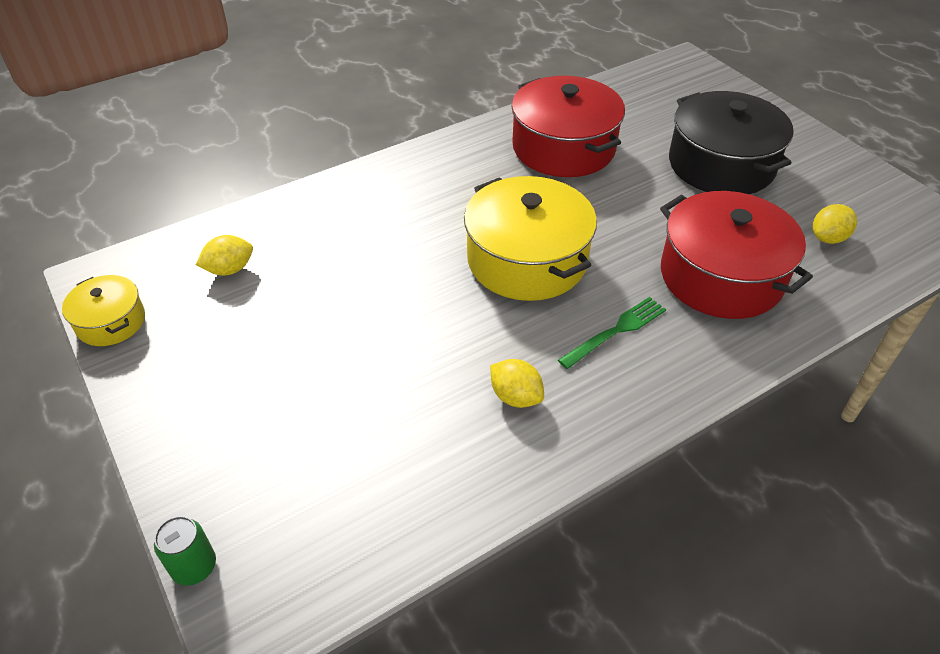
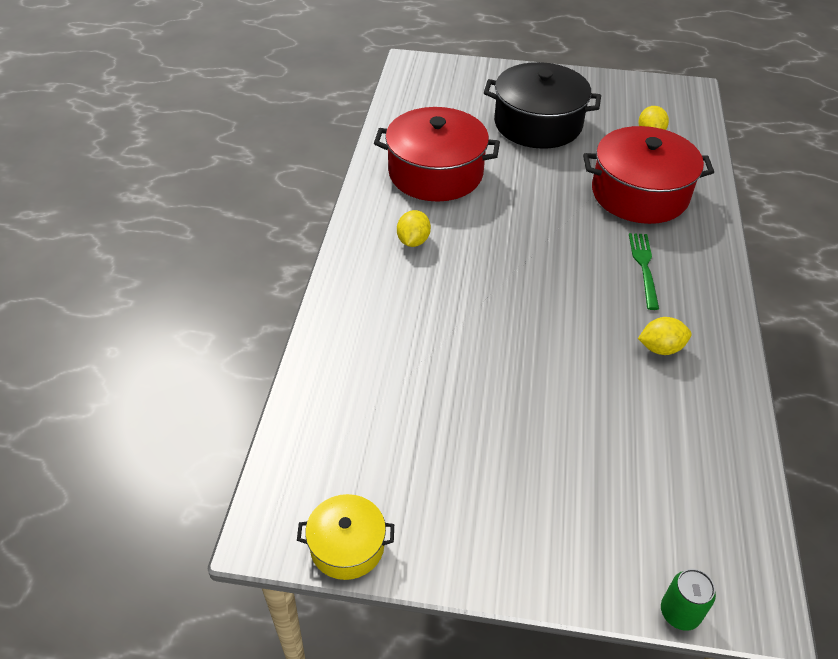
camera: 50 degrees left, 0 degrees up
(229, 269) = (365, 430): yellow lemon -> yellow lemon (413, 241)
(527, 260) = (535, 263): yellow pot -> none

